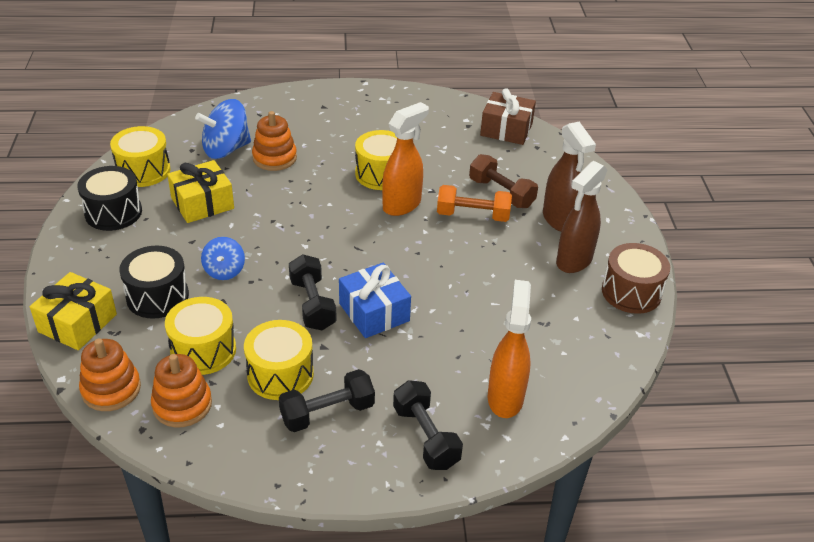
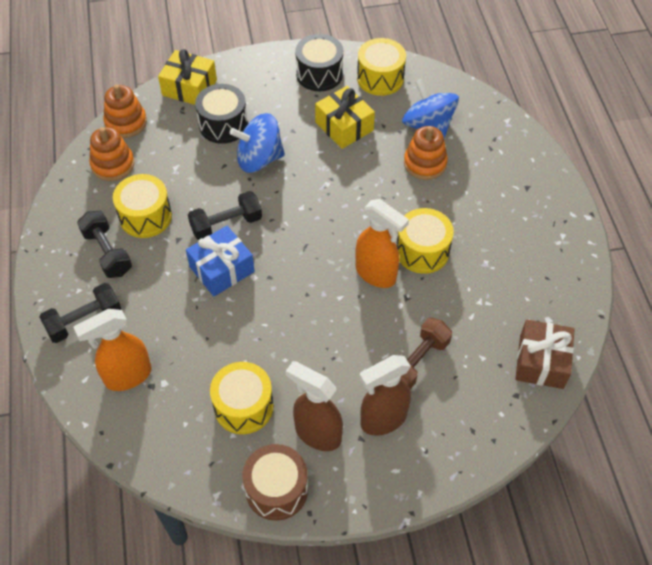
camera: 85 degrees right, 15 degrees up
(203, 350) = (167, 165): yellow drum -> yellow drum (243, 406)
(224, 271) = (259, 159): blue spinning top -> blue spinning top, size x1.70
(473, 215) = (373, 337): orange dumbbell -> none
(505, 397) = (127, 376): orange spray bottle -> orange spray bottle turned 150 degrees clockwise

